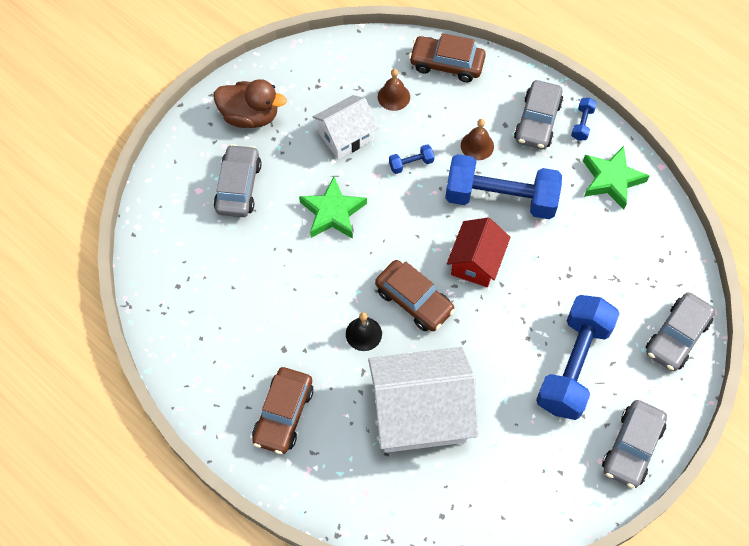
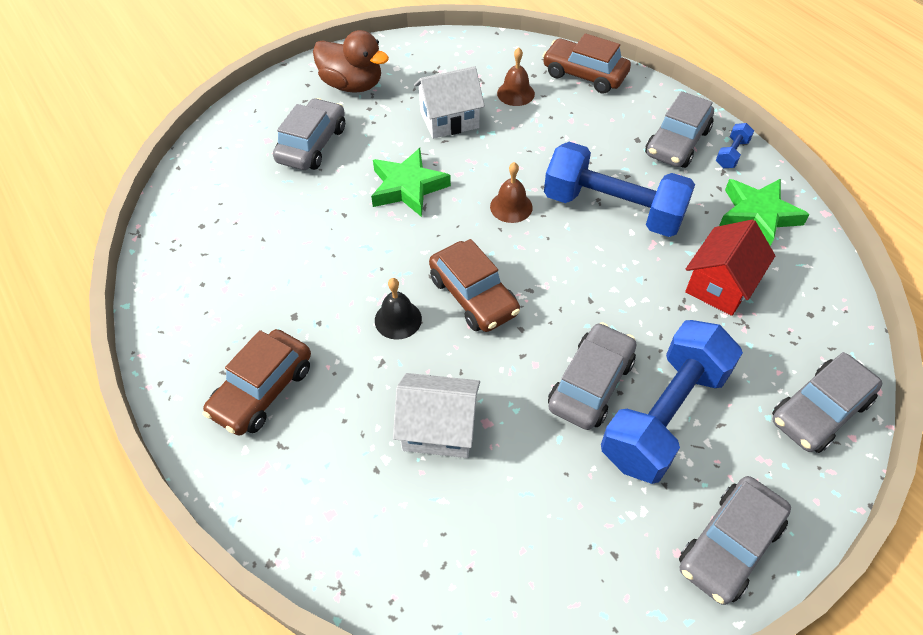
camera: 15 degrees right, 10 degrees down
(411, 164) = (515, 157): blue dumbbell -> none
(420, 413) = (438, 428): white house -> white house, size x0.58
(476, 262) = (564, 270): red house -> red house (720, 285)
(477, 145) = (598, 153): brown bell -> brown bell (511, 207)
(517, 353) = (590, 384): none -> grey car

